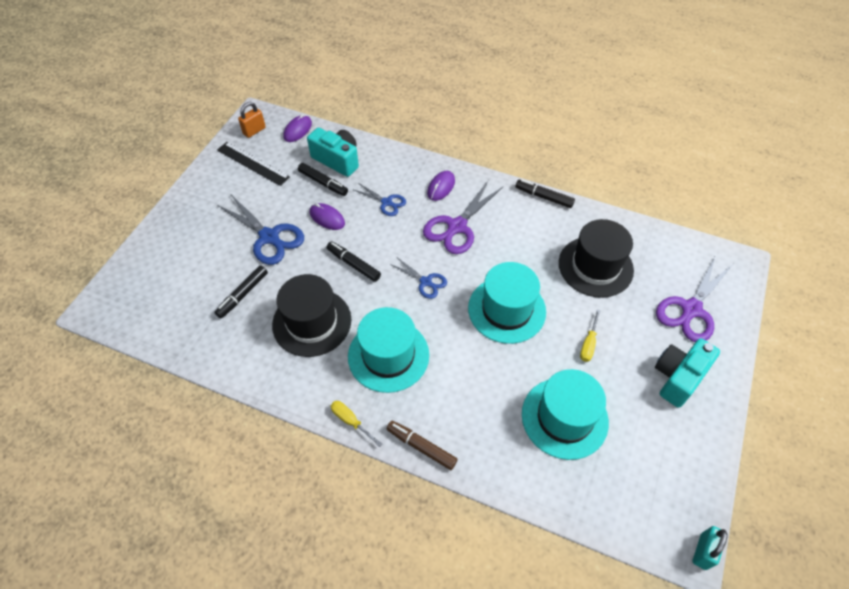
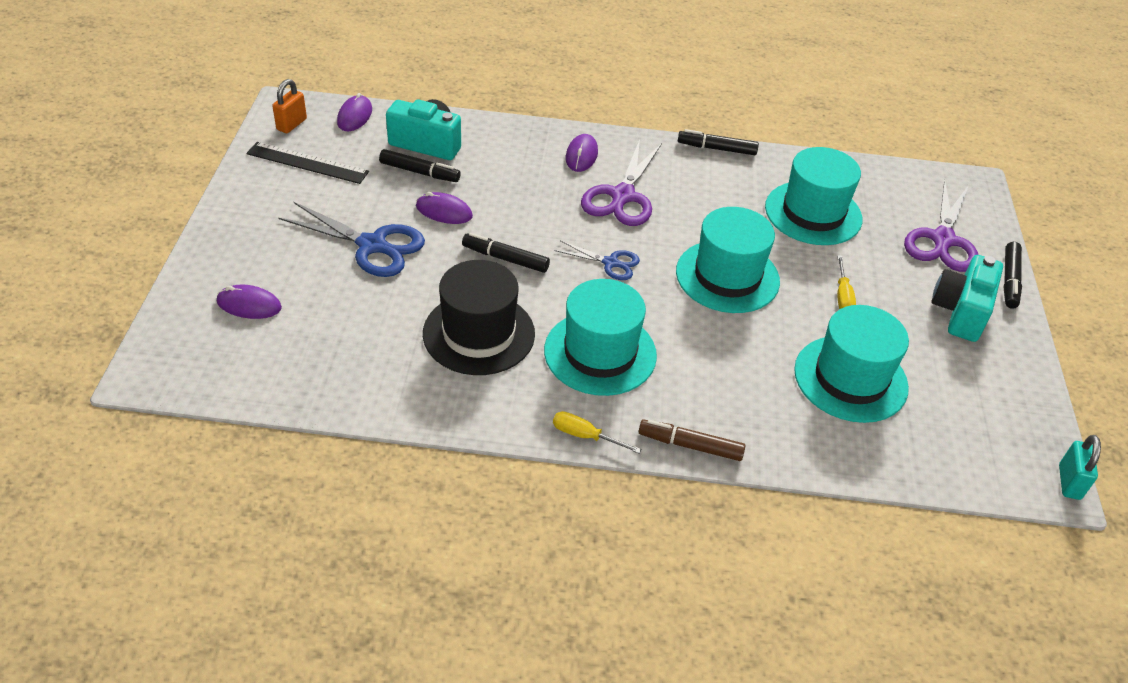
camera: 20 degrees left, 10 degrees down
(174, 269) = (249, 305): none -> purple mouse
(243, 294) = (365, 318): black marker -> black marker (1009, 280)
(386, 202) = (517, 182): blue scissors -> none
(595, 266) = (813, 213): black hat -> turquoise hat

